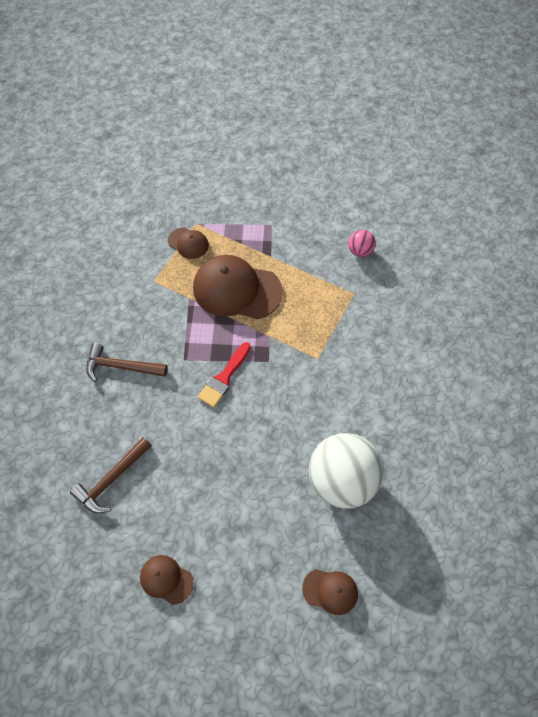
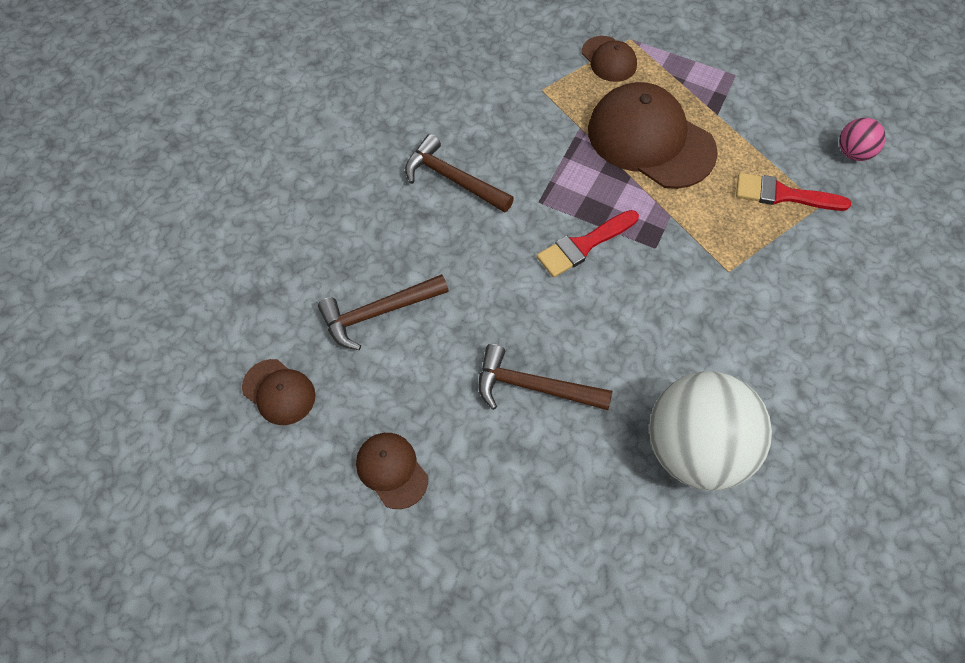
camera: 25 degrees right, 0 degrees up
(231, 484) = (534, 387): none -> brown hammer
(330, 295) = (783, 195): none -> red brush
(330, 591) = (613, 592): brown cap -> brown cap (279, 392)

